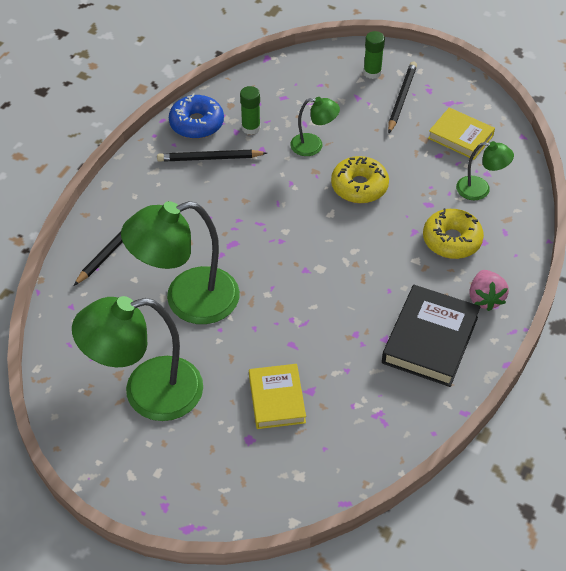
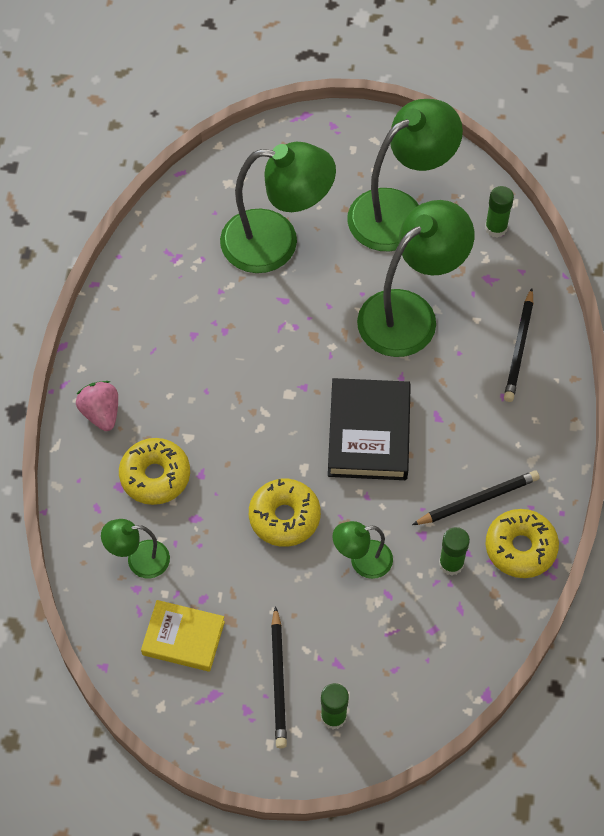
camera: 160 degrees right, 10 degrees up
(69, 350) = (496, 228): none -> green glue stick
(196, 123) = (520, 548): blue donut -> yellow donut
(276, 399) = (276, 242): yellow book -> green lamp
(430, 340) = (147, 348): black book -> black book (369, 433)

